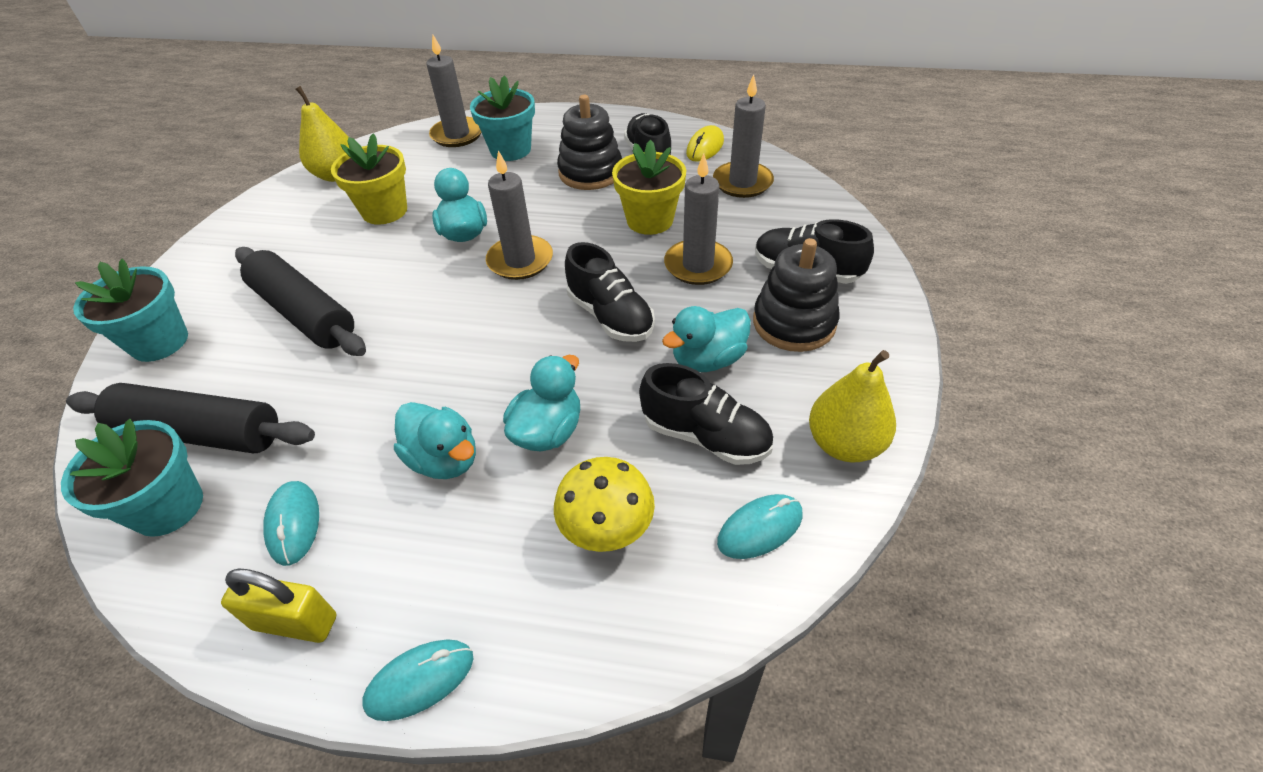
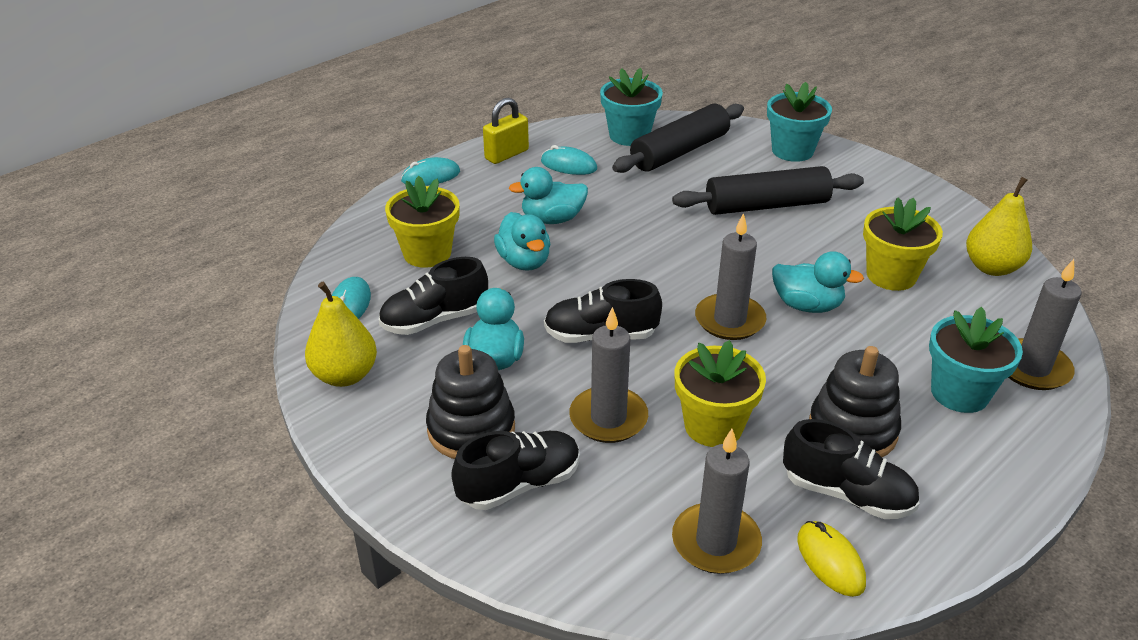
camera: 125 degrees right, 10 degrees down
(420, 680) = (431, 176): turquoise mouse -> turquoise mouse turned 60 degrees clockwise
(607, 530) = (427, 253): yellow mushroom -> yellow flower pot

